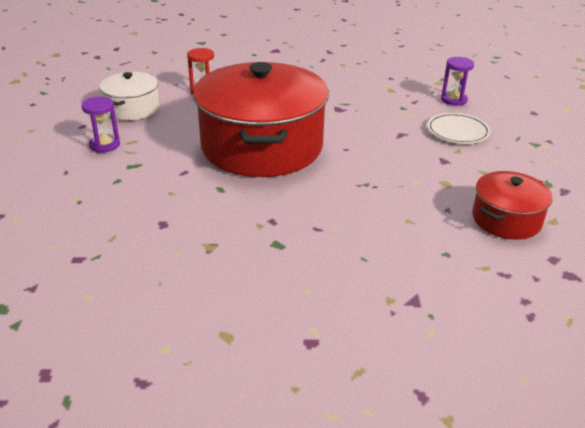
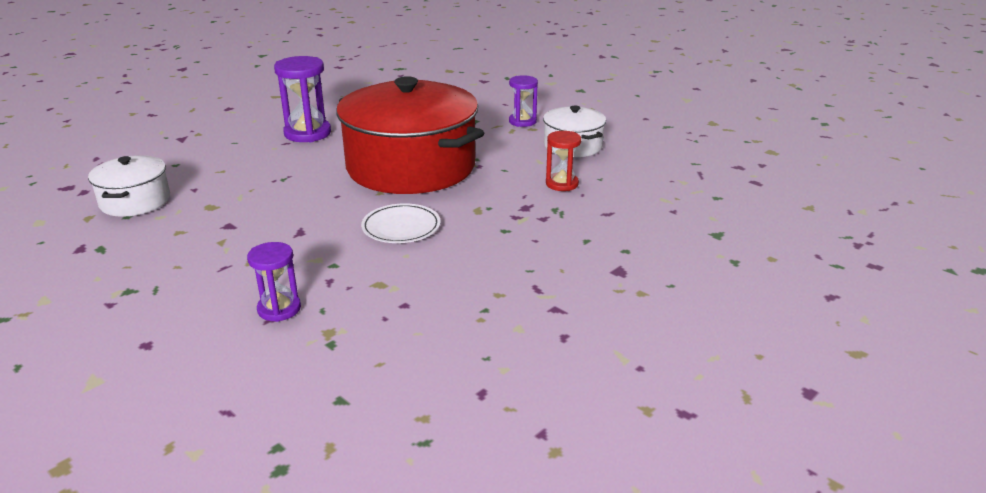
camera: 135 degrees right, 5 degrees down
(282, 231) = (307, 133): none -> purple hourglass
(458, 131) = (238, 263): white plate -> white plate (401, 227)
(506, 219) = (135, 201): red pot -> white pot

